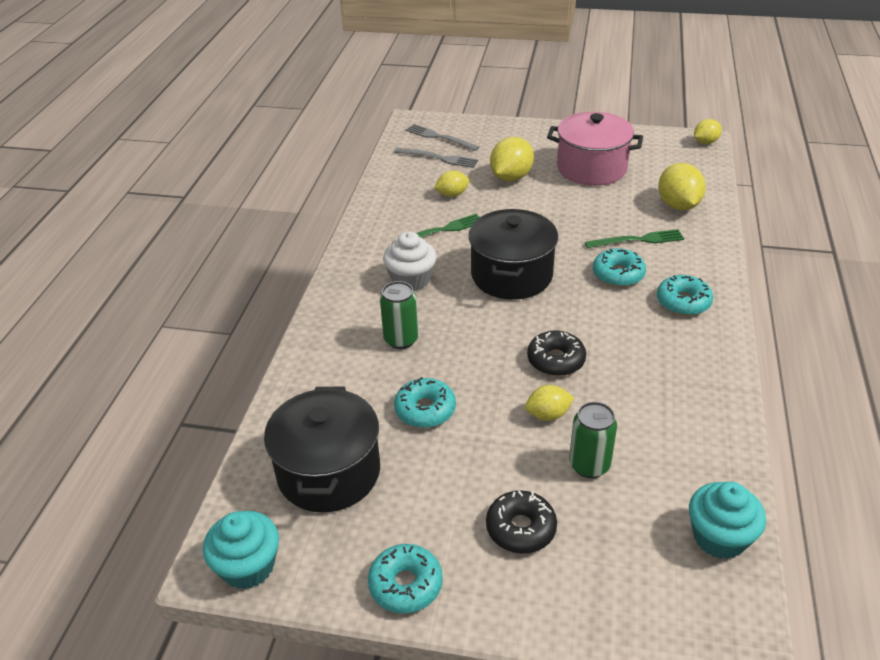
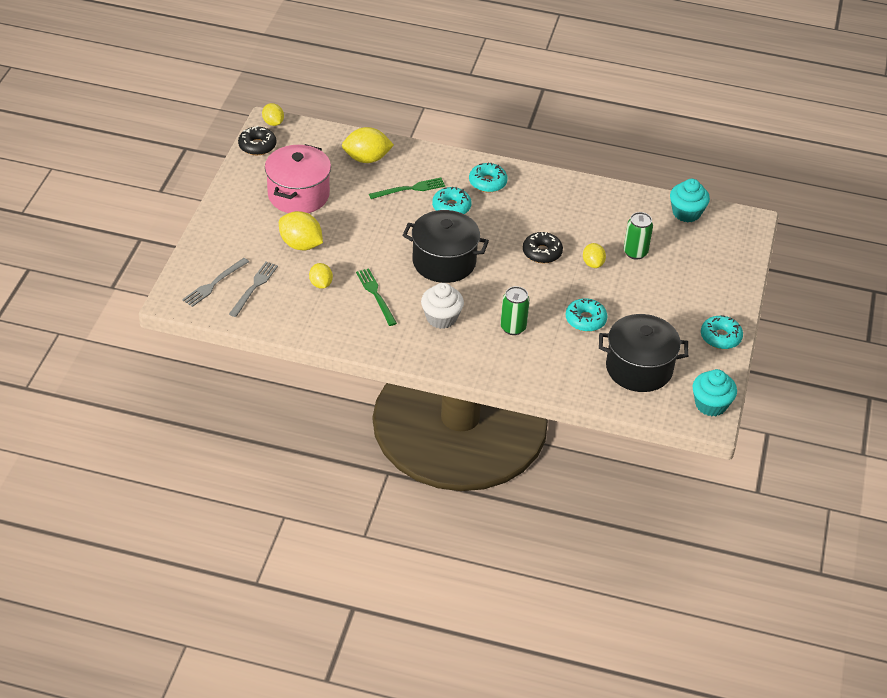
camera: 90 degrees left, 5 degrees up
(521, 528) = (681, 287): black donut -> black donut (257, 146)
(638, 240) = (410, 189): green fork -> green fork turned 75 degrees clockwise

